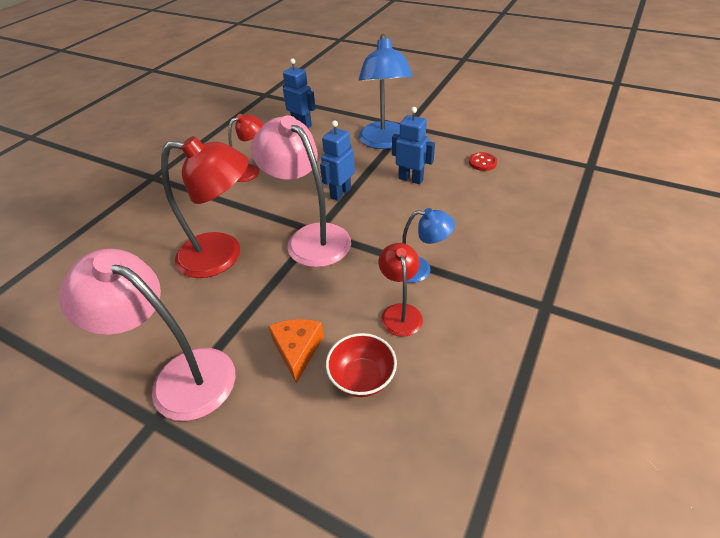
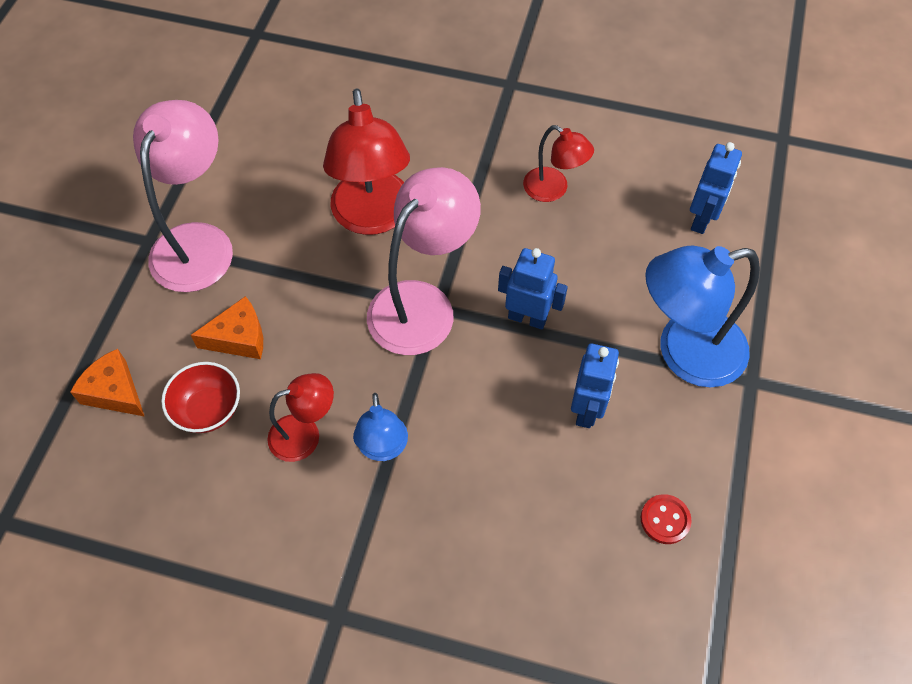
camera: 75 degrees right, 15 degrees up
(321, 460) = (115, 392): none -> orange cheese

